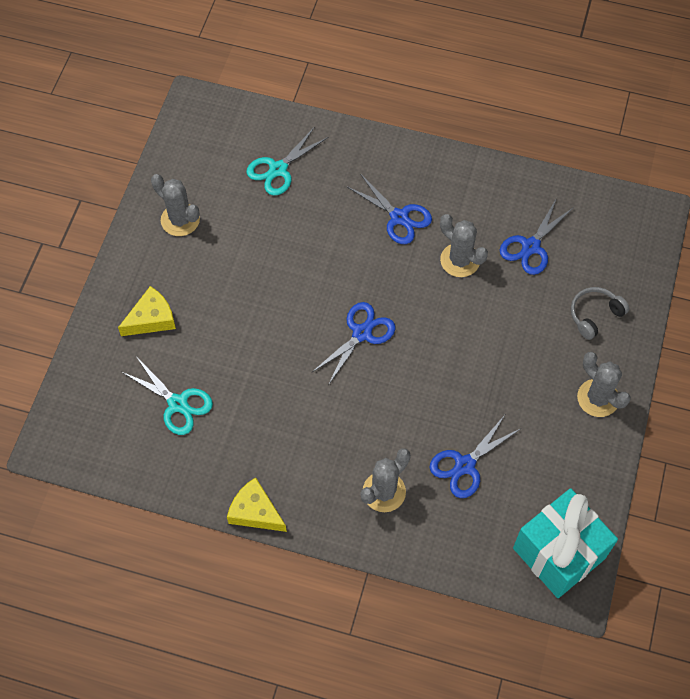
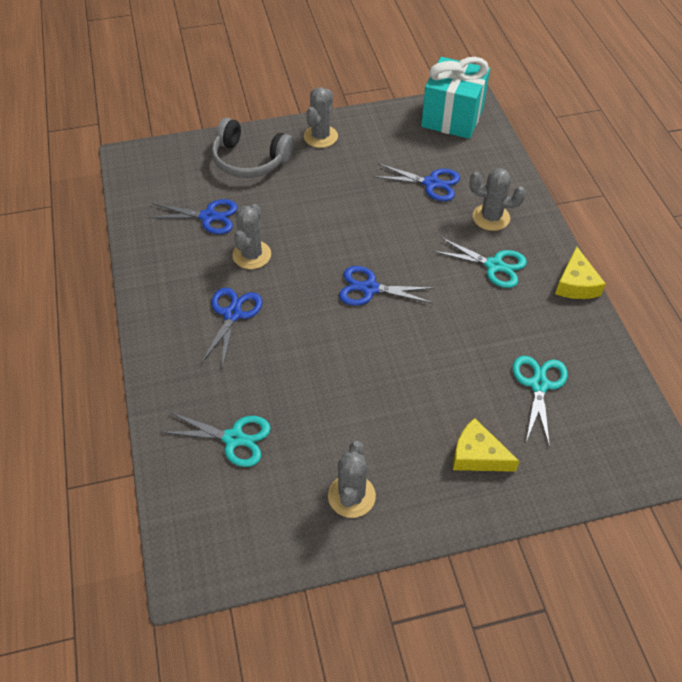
camera: 120 degrees left, 10 degrees down
(322, 454) = (494, 265): none -> turquoise scissors
(595, 315) = (250, 160): grey headphones -> grey headphones, size x1.64

